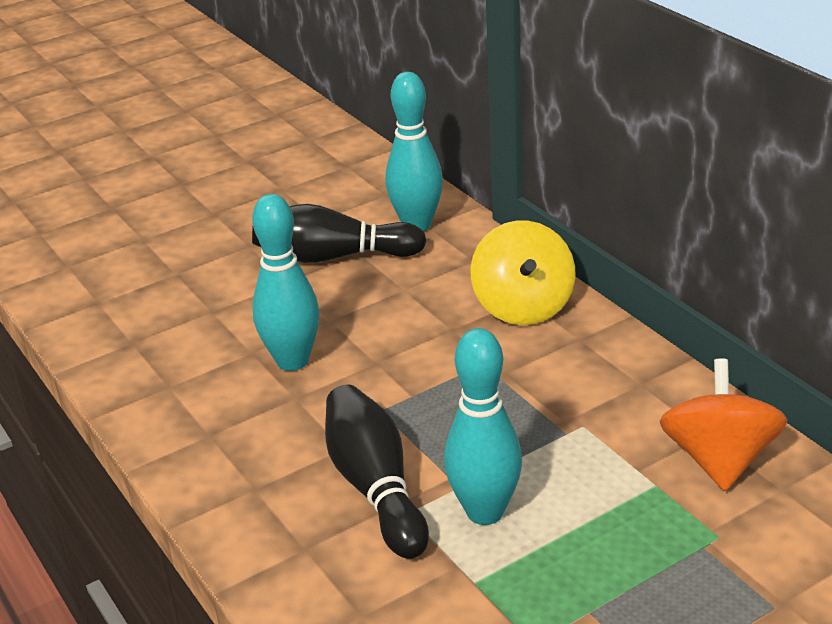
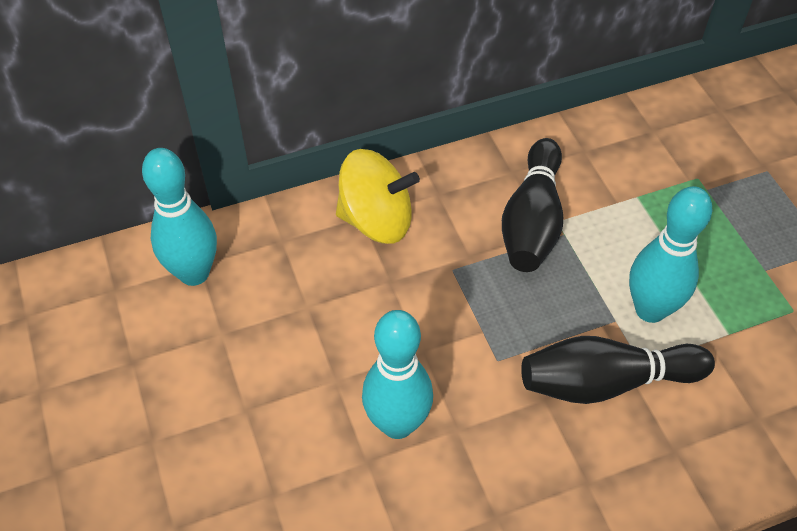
camera: 80 degrees left, 20 degrees up
(333, 257) = (218, 359): black bowling pin -> black bowling pin (532, 221)
(719, 460) = (616, 153): orange spinning top -> none

